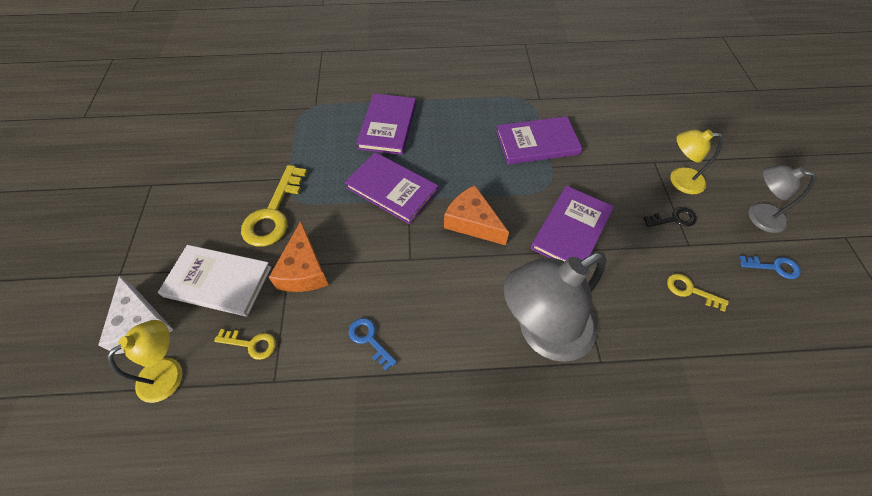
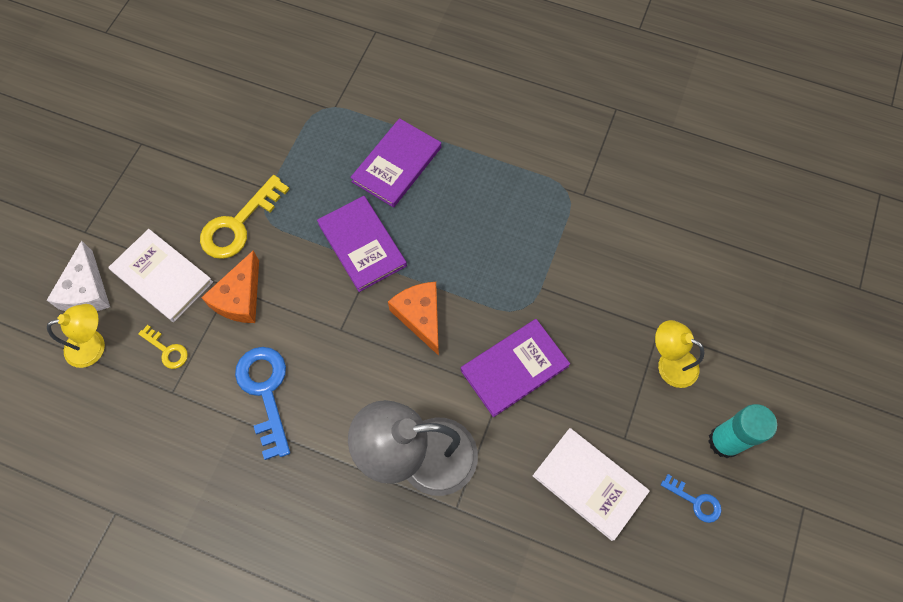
camera: 25 degrees right, 10 degrees up
(369, 339) = (265, 392): blue key -> blue key, size x1.92
(537, 142) = (544, 251): purple book -> none
(674, 219) = (630, 404): black key -> none
(690, 290) = (589, 484): yellow key -> white book
(758, 216) = (724, 441): grey lamp -> turquoise glue stick

